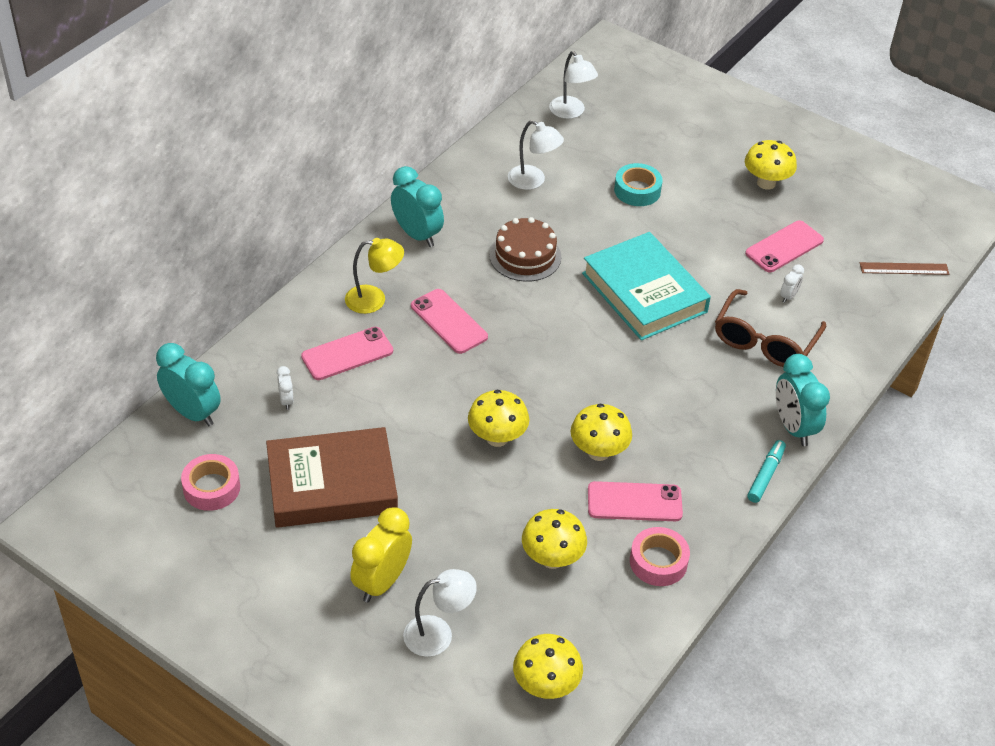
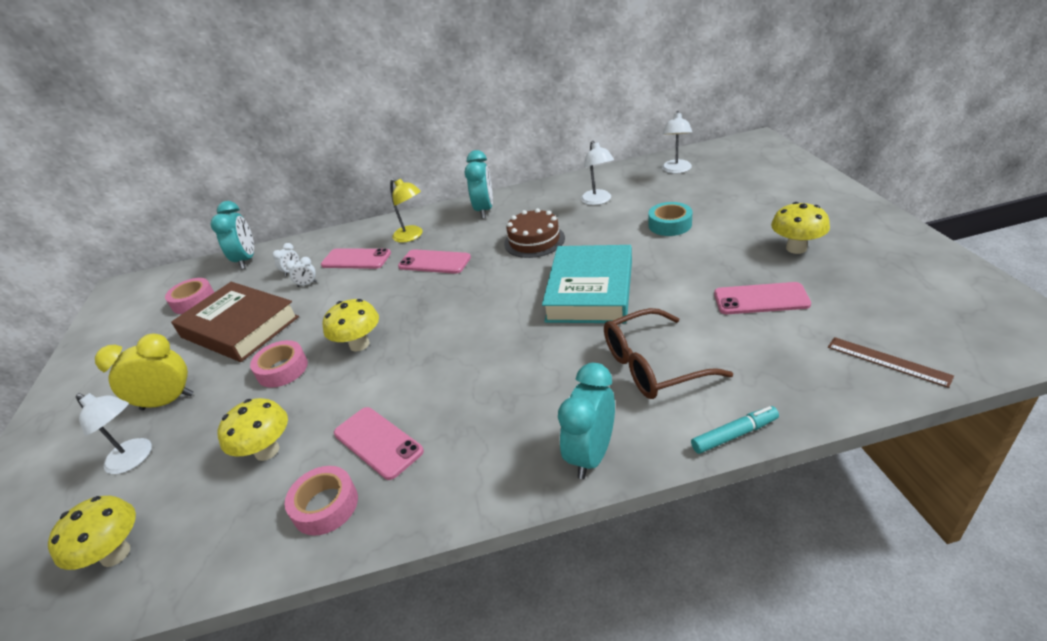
camera: 50 degrees right, 10 degrees down
(449, 321) = (434, 262): pink phone -> pink phone turned 75 degrees counterclockwise
(454, 496) = (282, 369): none -> pink tape
(598, 452) = (406, 388): yellow mushroom -> none
(765, 475) = (510, 485): turquoise marker -> turquoise marker (734, 435)
(788, 296) = (720, 339): white clock -> white clock (307, 284)

